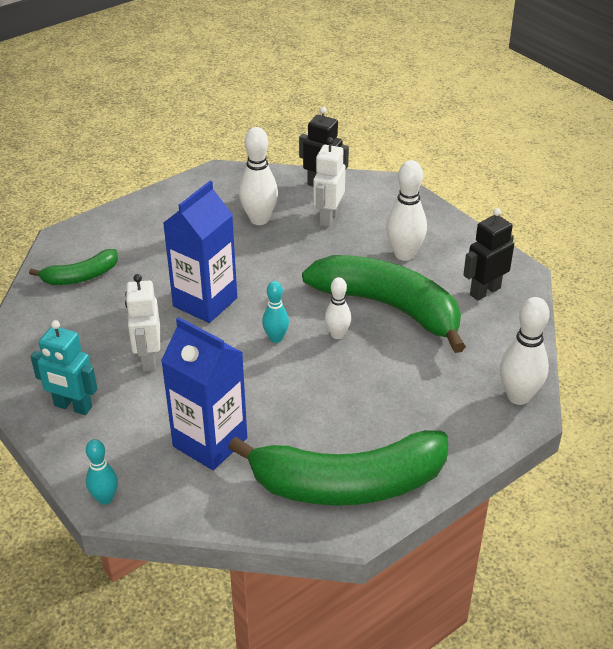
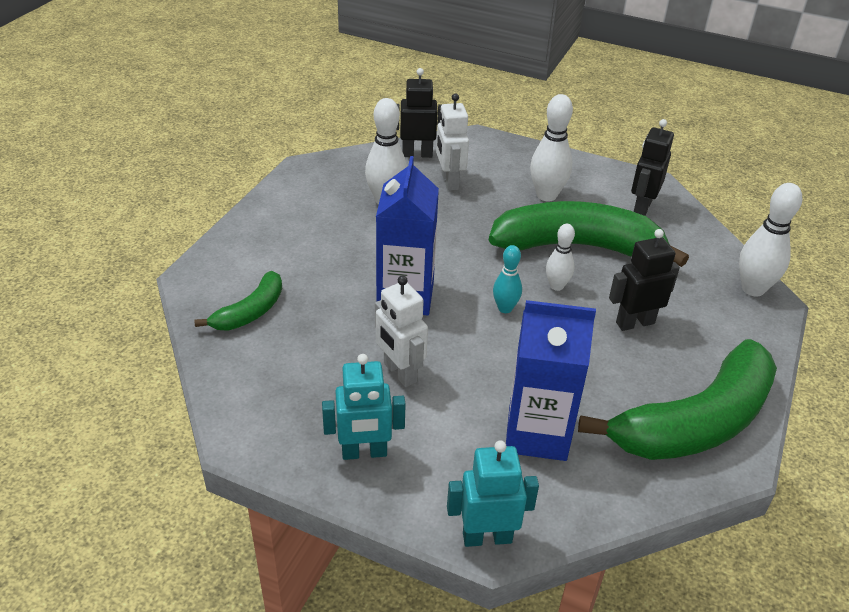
camera: 30 degrees left, 0 degrees up
(105, 498) = (487, 537): turquoise bowling pin -> turquoise robot
(376, 387) = (635, 323): none -> black robot

